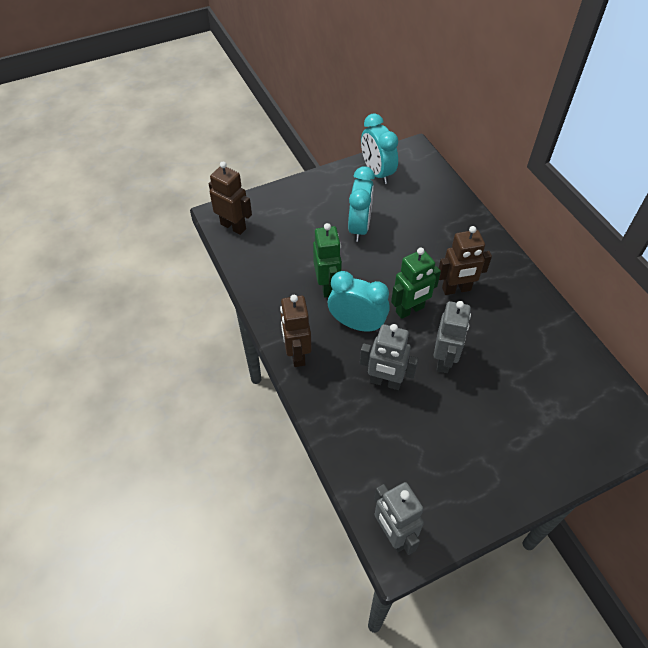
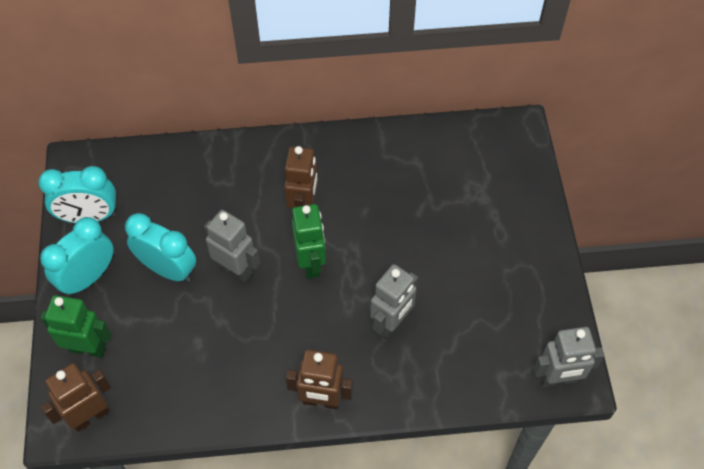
camera: 70 degrees left, 5 degrees up
(327, 286) = (240, 336): green robot -> green robot (88, 348)
(357, 324) = (307, 323): turquoise clock -> turquoise clock (88, 277)
(444, 360) = (387, 256): grey robot -> grey robot (236, 269)

